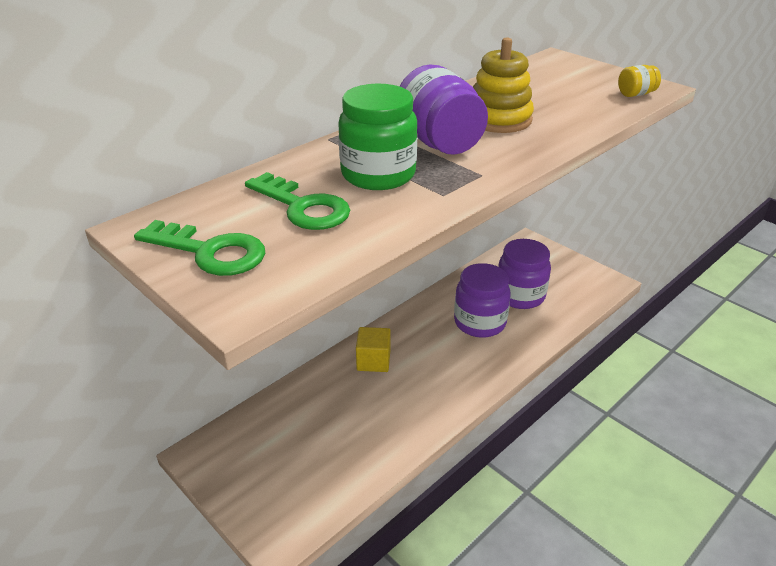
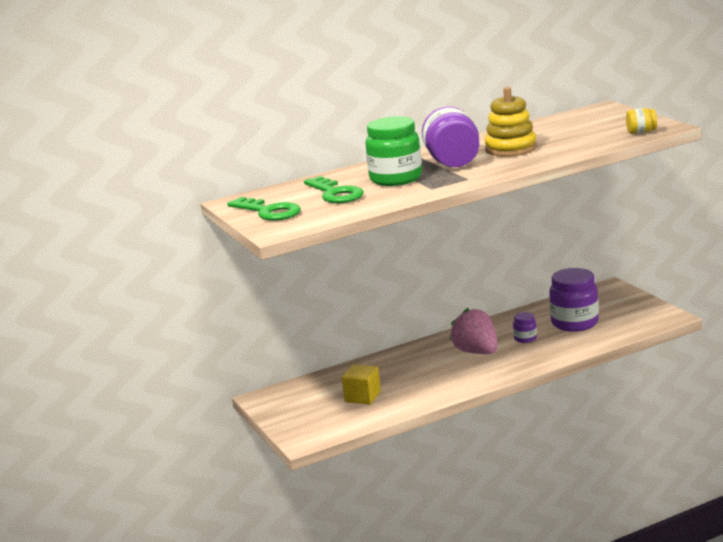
camera: 20 degrees right, 15 degrees down
(373, 361) = (419, 357): yellow cube -> yellow cube (362, 397)
(436, 348) = (476, 352): none -> pink strawberry
(479, 322) = (525, 338): purple jar -> purple jar, size x0.48

